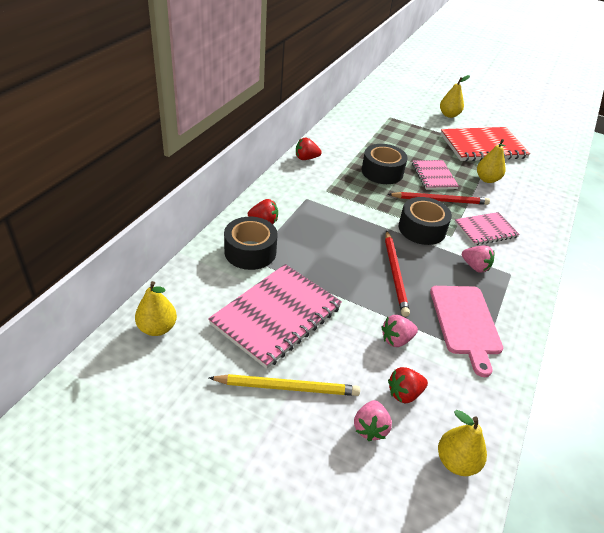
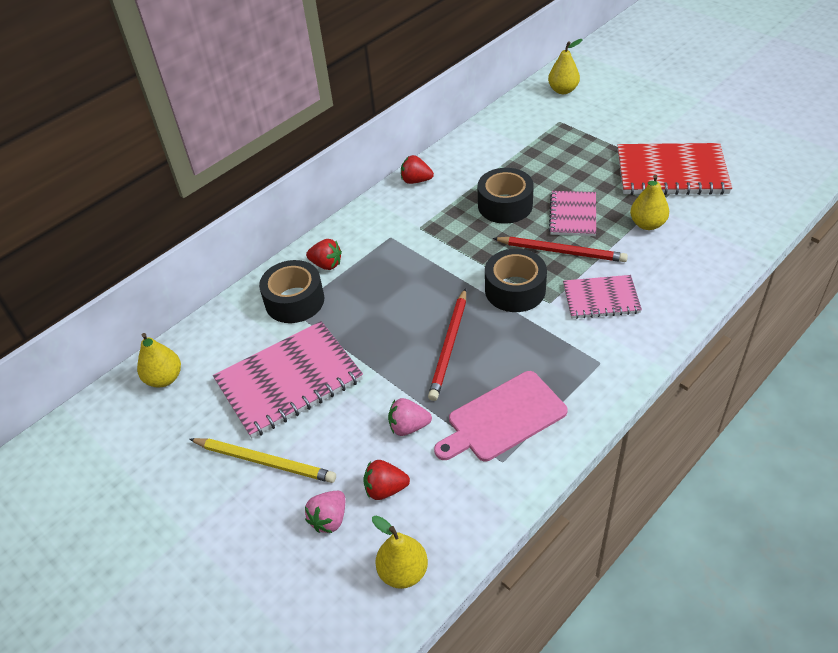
camera: 25 degrees right, 5 degrees up
(449, 115) = (648, 119): yellow pear -> yellow pear (563, 90)
(465, 323) = (503, 418): pink cutting board -> pink cutting board turned 45 degrees clockwise
(475, 267) = (557, 348): pink strawberry -> none

